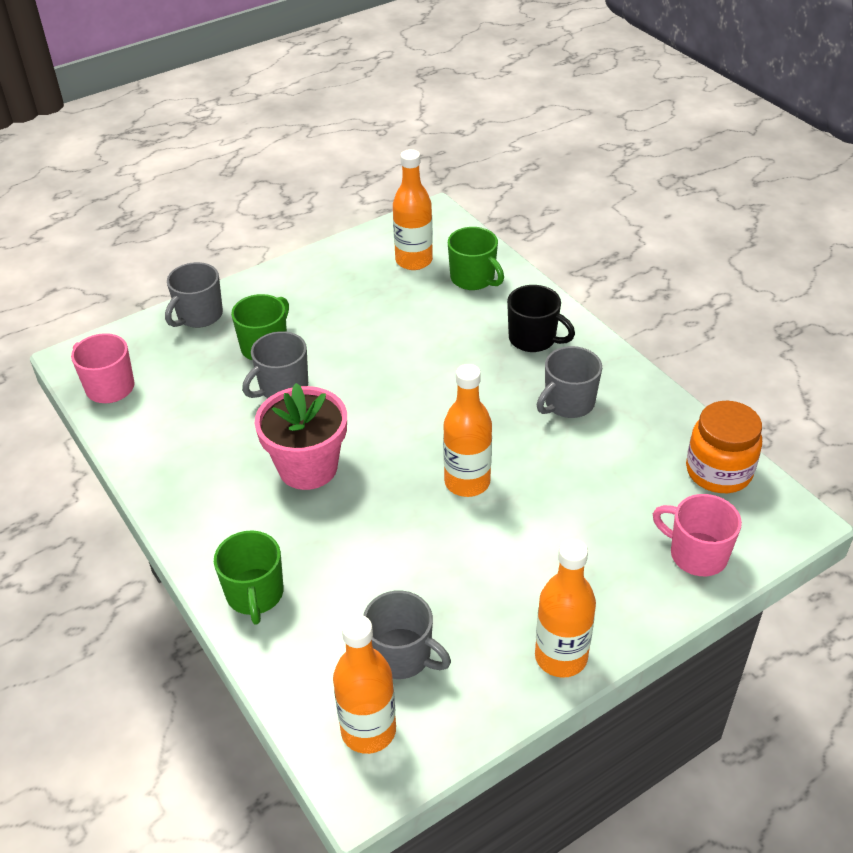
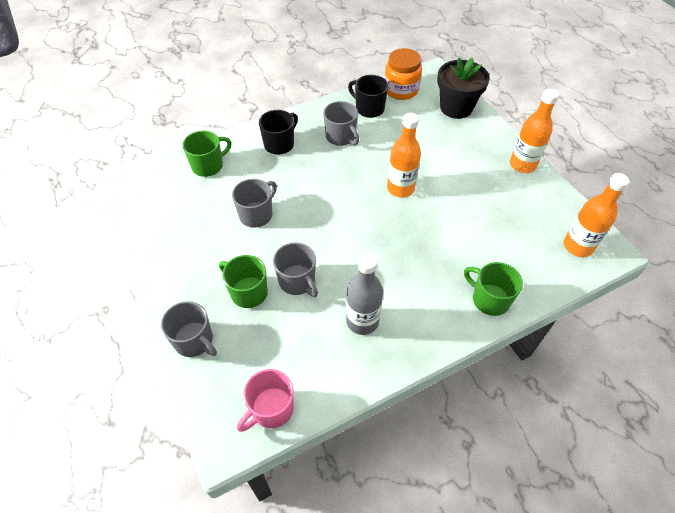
camera: 85 degrees left, 10 degrees up
(220, 454) = (362, 321): none -> grey bottle
(255, 595) = (489, 299): green mug -> green mug turned 135 degrees counterclockwise
(308, 467) = (380, 268): pink flower pot -> none
(402, 656) = (528, 228): grey mug -> grey mug (257, 214)
(414, 260) = (175, 196): orange bottle -> none
(650, 431) = (369, 108): none -> black mug
(696, 554) = (456, 107): pink mug -> black flower pot

